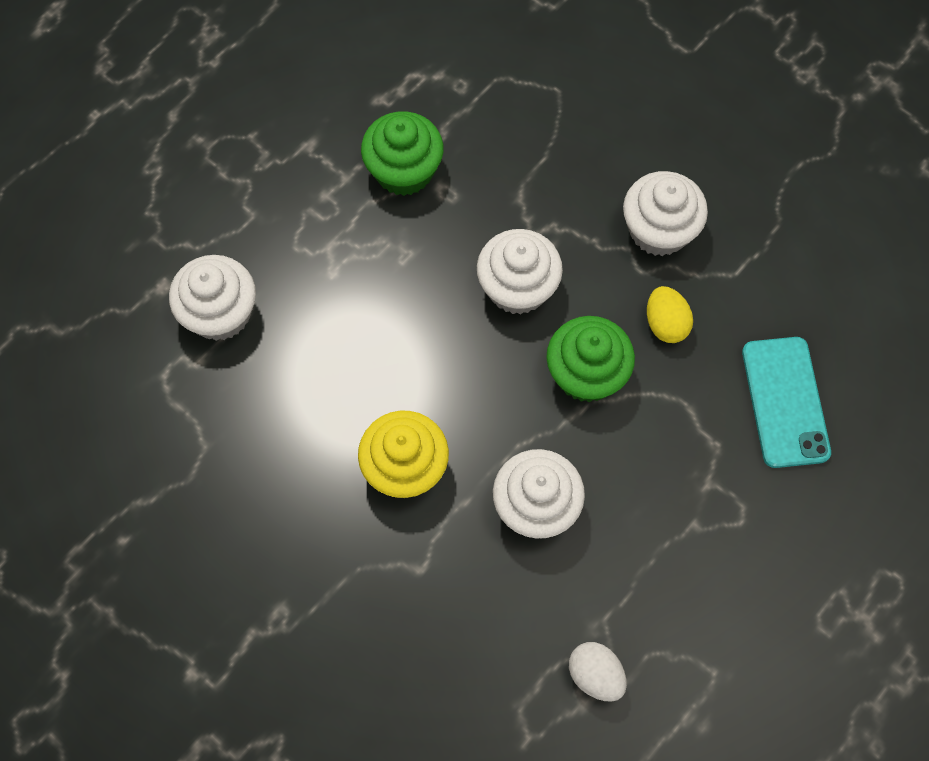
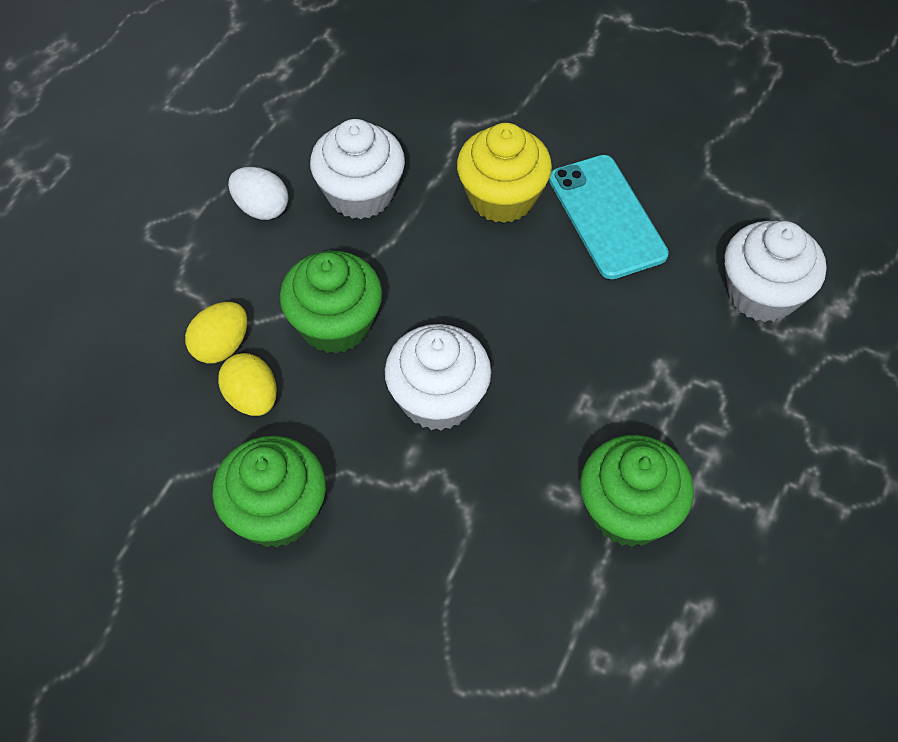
camera: 165 degrees right, 10 degrees down
(595, 675) = (275, 83): white egg -> white egg (261, 208)
(658, 230) = (277, 512): white cupcake -> green cupcake
(685, 377) = (221, 346): none -> yellow egg
(785, 402) = (104, 345): turquoise phone -> turquoise phone (606, 217)

